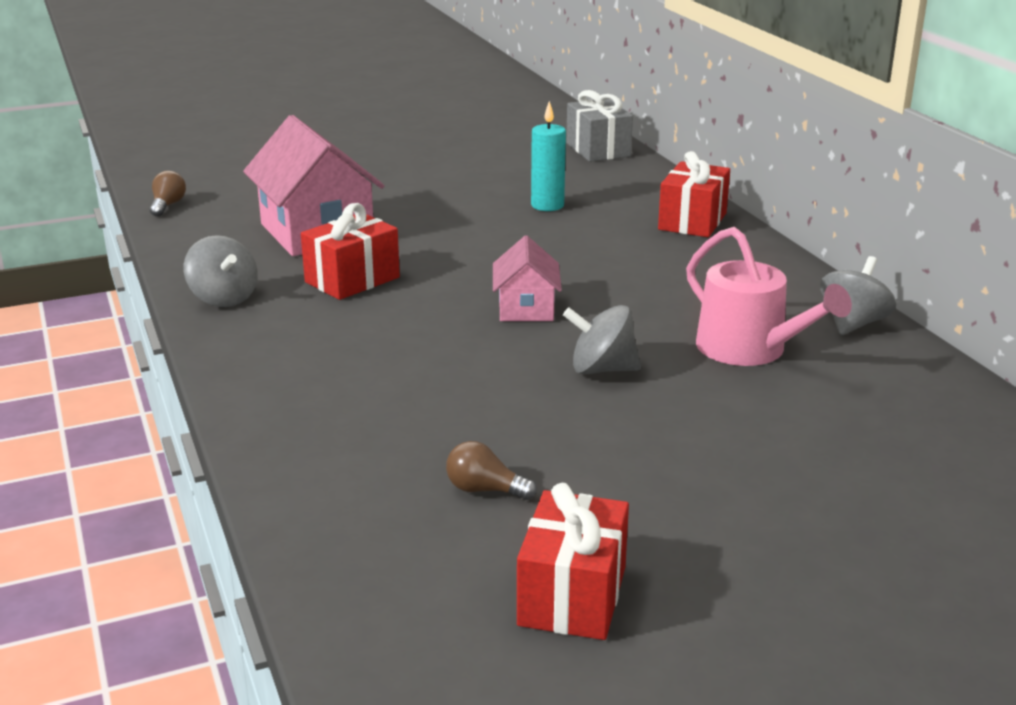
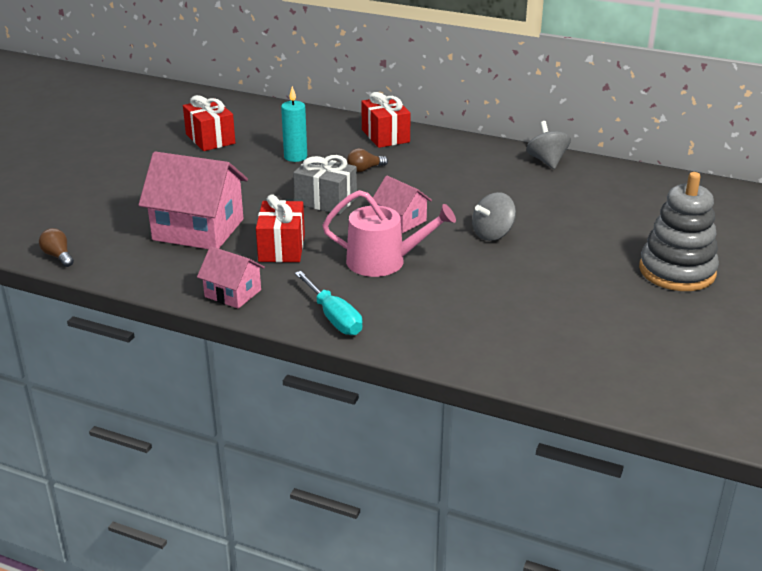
camera: 45 degrees left, 5 degrees up
(223, 298) = (233, 293): grey spinning top -> pink house
(257, 364) = (333, 317): none -> turquoise screwdriver
(485, 490) = (554, 314): brown light bulb -> brown light bulb (365, 169)
(572, 596) = (662, 334): red gift -> red gift (210, 139)
(598, 150) = (253, 110): grey gift -> grey gift (326, 201)
(749, 349) = (531, 194): pink watering can -> pink watering can (383, 261)
(767, 535) = (677, 271): none -> grey stacking toy

